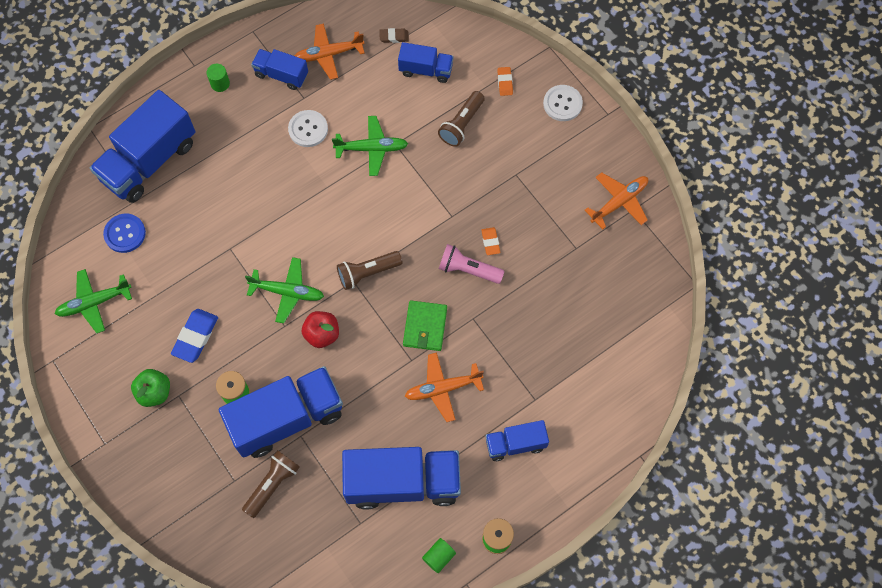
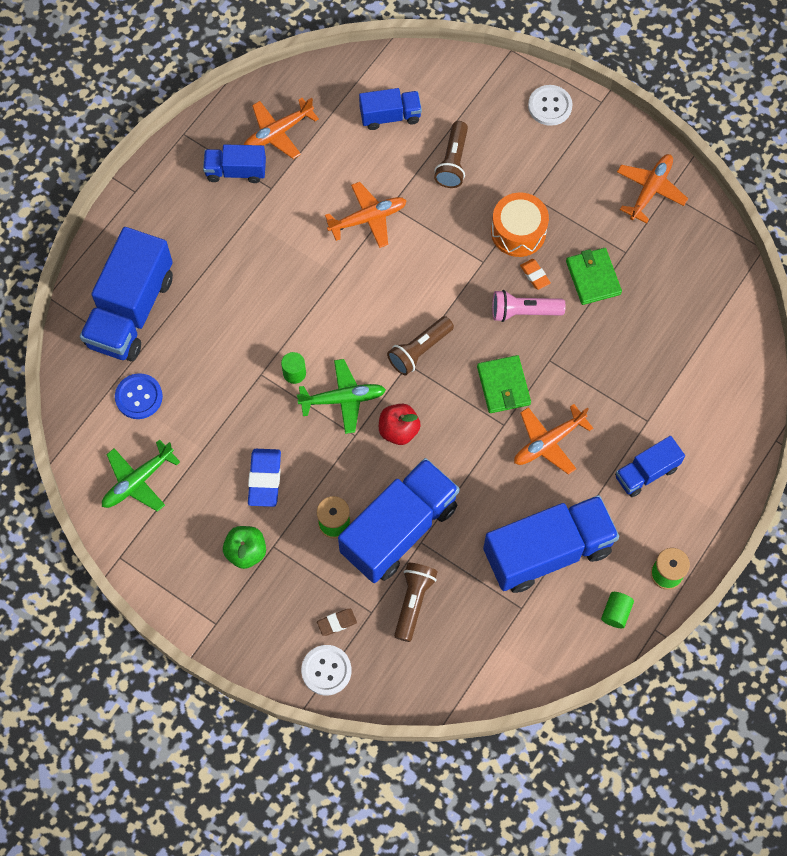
camera: 20 degrees left, 0 degrees up
(220, 83) = (172, 202): green cylinder -> green cylinder (294, 373)
(308, 129) = (290, 220): white button -> white button (326, 670)
(371, 148) = (367, 218): green plane -> orange plane
(394, 37) = (341, 91): brown eraser -> brown eraser (337, 623)
(492, 201) = (518, 232): none -> orange drum
(505, 82) = (480, 103): orange eraser -> none
(539, 260) = (593, 277): none -> green wallet

